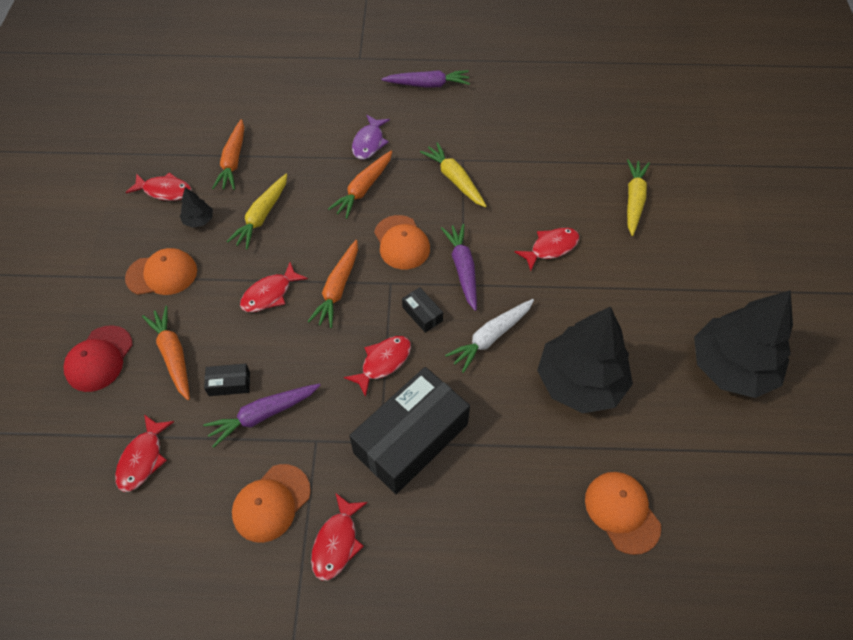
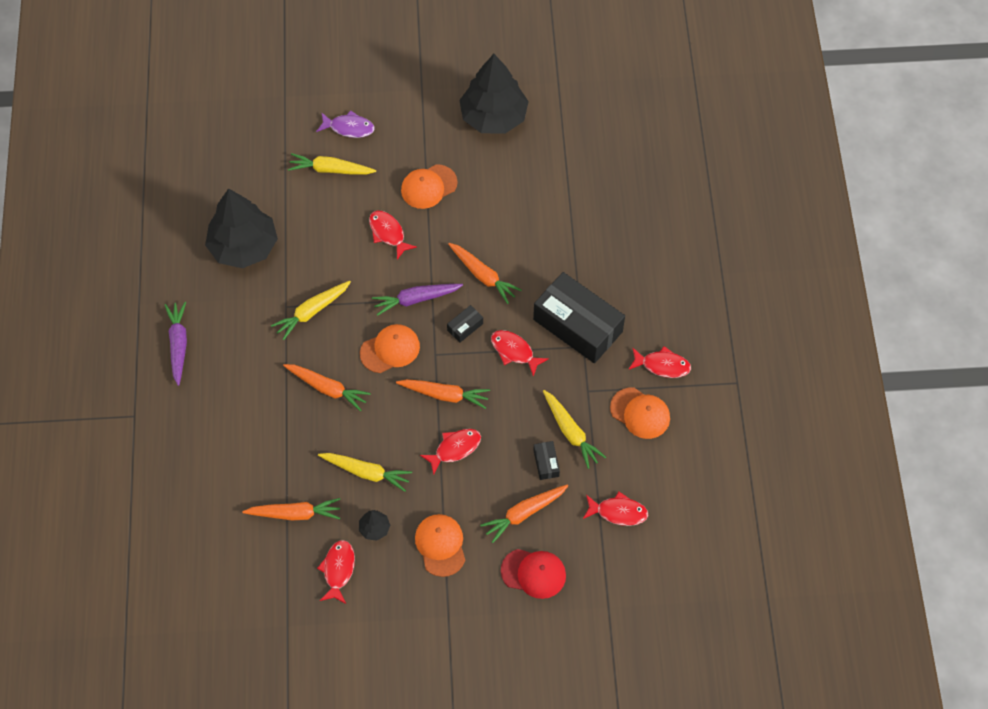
camera: 95 degrees left, 5 degrees up
(263, 415) = (571, 432): purple carrot -> yellow carrot
(270, 294) = (455, 449): red fish -> red fish turned 75 degrees counterclockwise
(369, 143) = (265, 391): purple fish -> purple fish (349, 128)
(491, 337) = (483, 276): white carrot -> orange carrot
(580, 381) = (516, 214): black tree -> black tree (243, 246)
(622, 512) = (615, 192): orange cap -> orange cap (428, 187)

